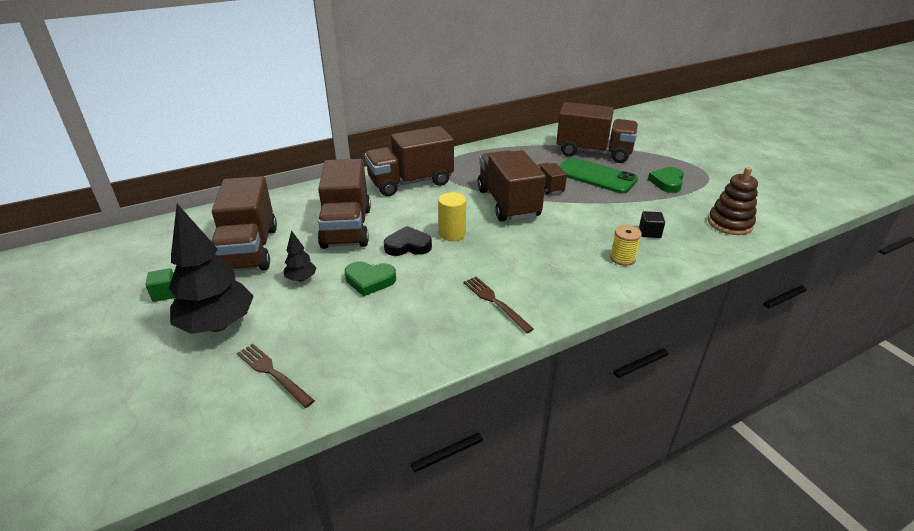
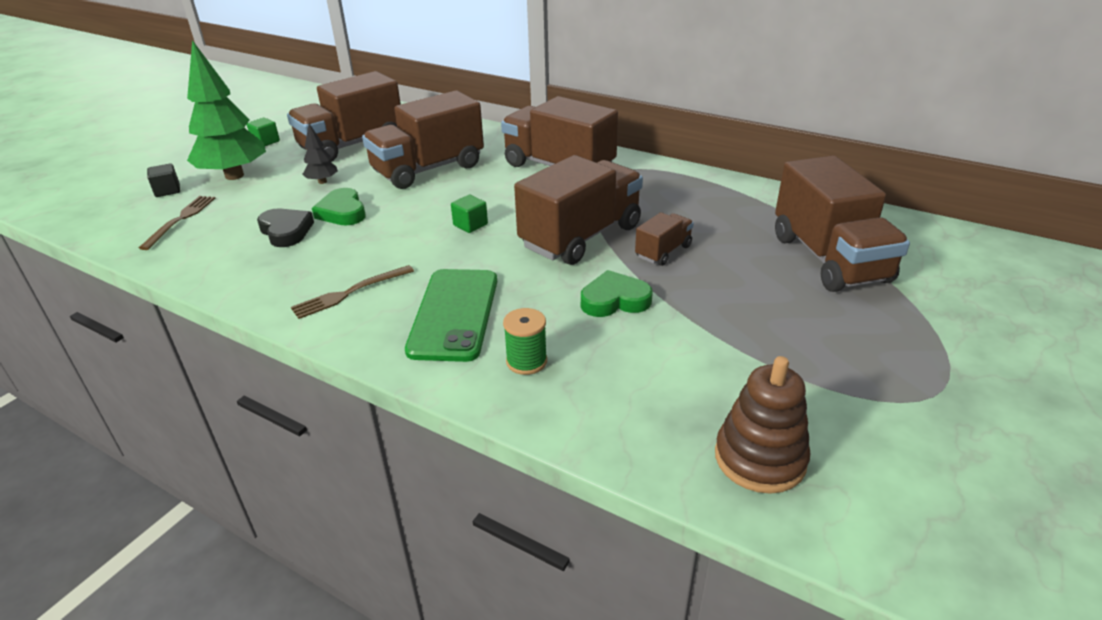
camera: 60 degrees right, 0 degrees up
(218, 325) = (234, 176): black tree -> green tree
(408, 246) = (422, 209): black heart -> black heart (286, 231)
(452, 234) = (470, 225): yellow cylinder -> green cube
(495, 302) = (350, 292): brown fork -> brown fork turned 150 degrees counterclockwise
(595, 176) = (749, 280): green phone -> green phone (454, 314)
(622, 258) = (526, 361): yellow spool -> green spool
(649, 232) = (627, 371): black cube -> black cube (167, 190)
(667, 182) = (826, 353): green heart -> green heart (614, 300)

